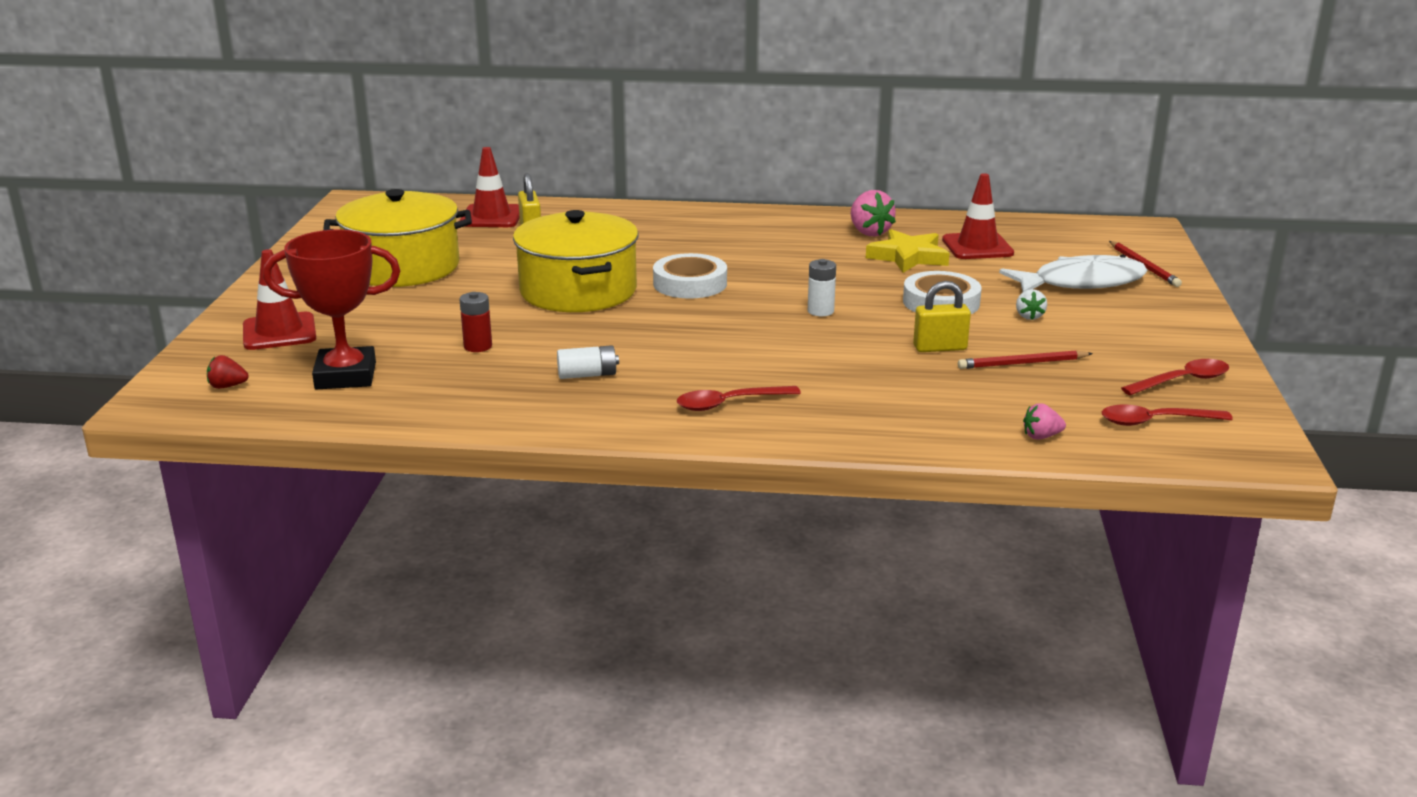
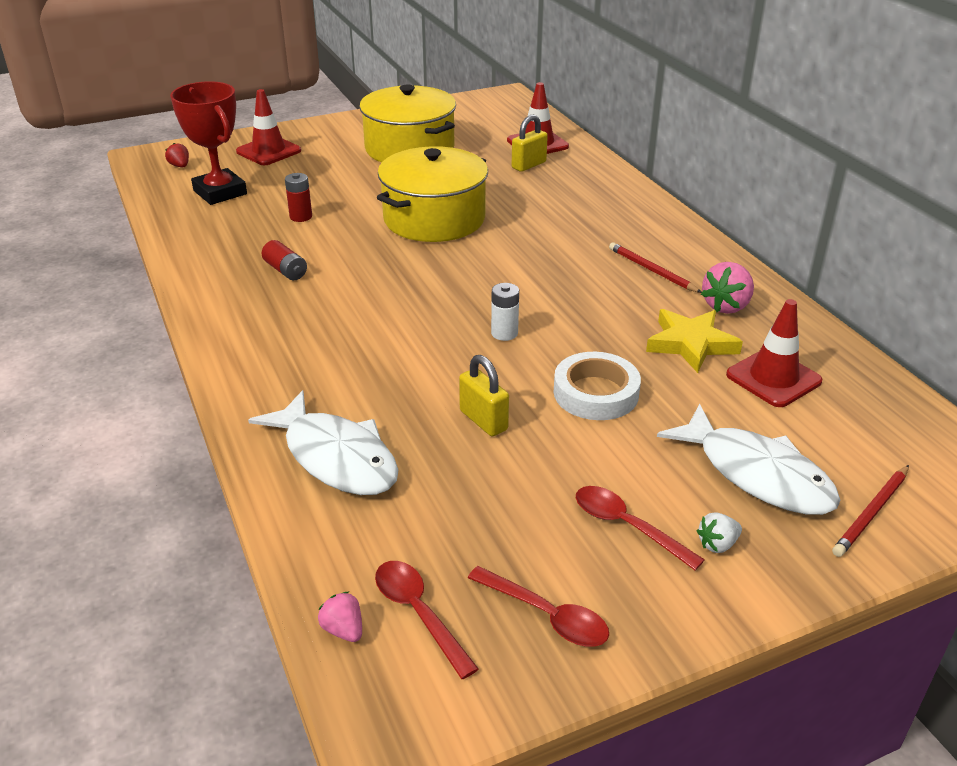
camera: 60 degrees right, 10 degrees up
(587, 375) = (285, 270): white battery -> red battery
(690, 283) = (498, 257): white tape -> none
(729, 403) = (279, 344): red spoon -> red spoon (627, 526)
(939, 413) = (336, 457): none -> white fish
(1022, 363) = (491, 481): red pencil -> red pencil (651, 270)
(1029, 316) = (619, 458): white strawberry -> white strawberry (717, 544)
(1041, 436) = (327, 535): pink strawberry -> pink strawberry (343, 630)

